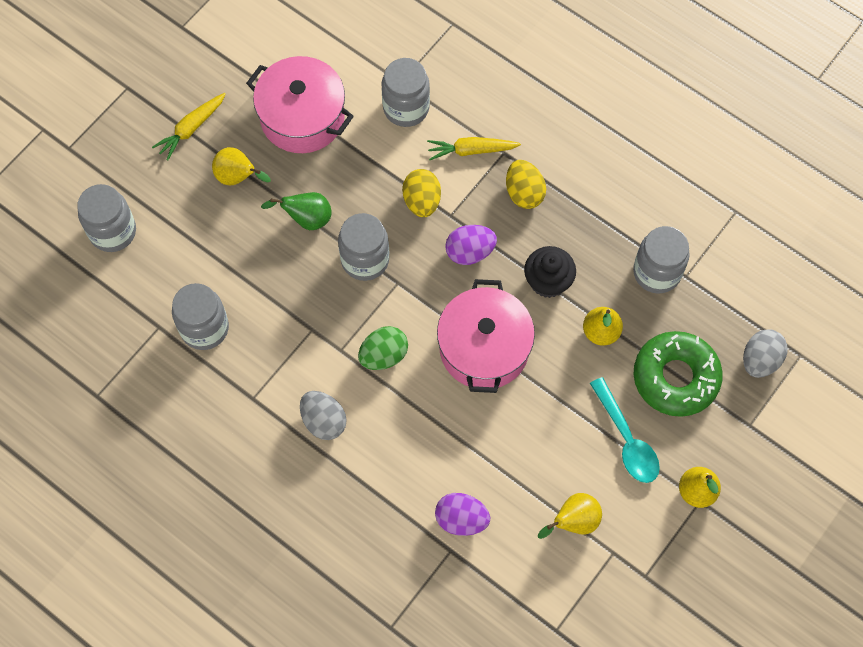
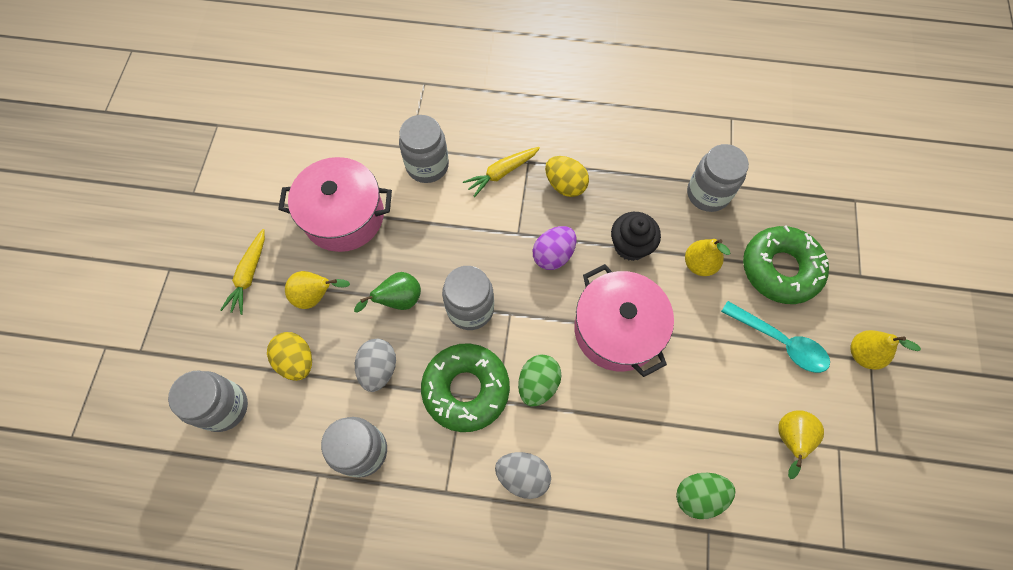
camera: 30 degrees left, 0 degrees up
(319, 326) = (466, 389): none -> green donut
(422, 201) = (487, 234): yellow egg -> yellow egg (296, 361)
(461, 519) = (698, 495): purple egg -> green egg
(760, 360) = (830, 220): grey egg -> grey egg (379, 369)

